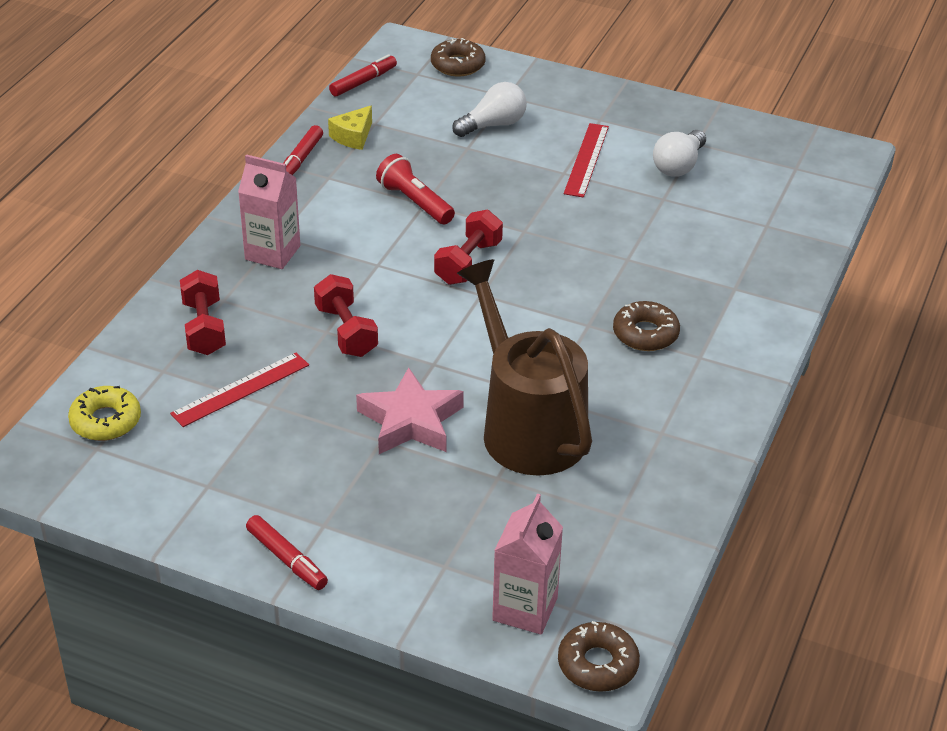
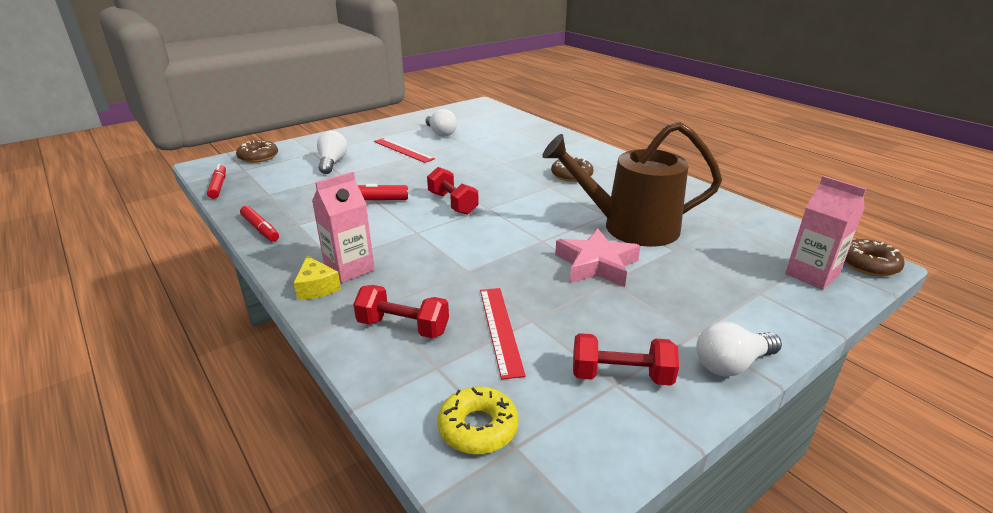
camera: 60 degrees left, 10 degrees down
(287, 559) = (731, 364): red marker -> white light bulb
(346, 331) = (476, 263): red dumbbell -> red dumbbell (621, 376)
(353, 136) = (268, 204): yellow cheese -> yellow cheese (316, 287)

